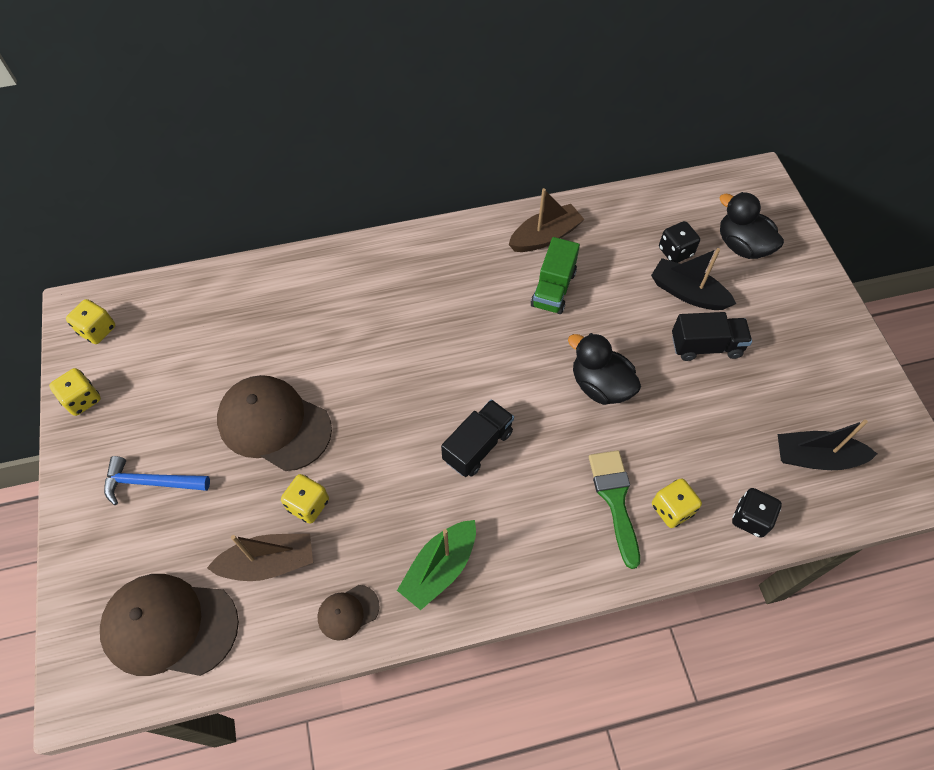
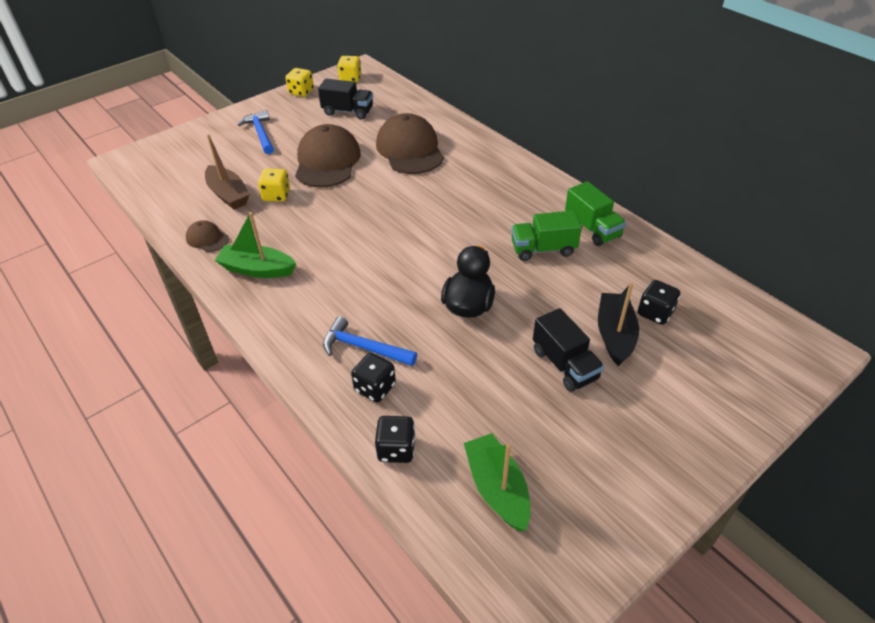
camera: 65 degrees right, 15 degrees down
(170, 626) = (172, 174): brown cap -> brown cap (410, 149)
(477, 446) = (367, 255): black truck -> black truck (348, 112)
(545, 236) = (592, 228): brown boat -> green truck
(615, 500) = (364, 347): green brush -> blue hammer
(672, 509) = (375, 388): yellow dice -> black dice
(742, 246) = (711, 360): black duck -> none
(815, 457) = (497, 488): black boat -> green boat

